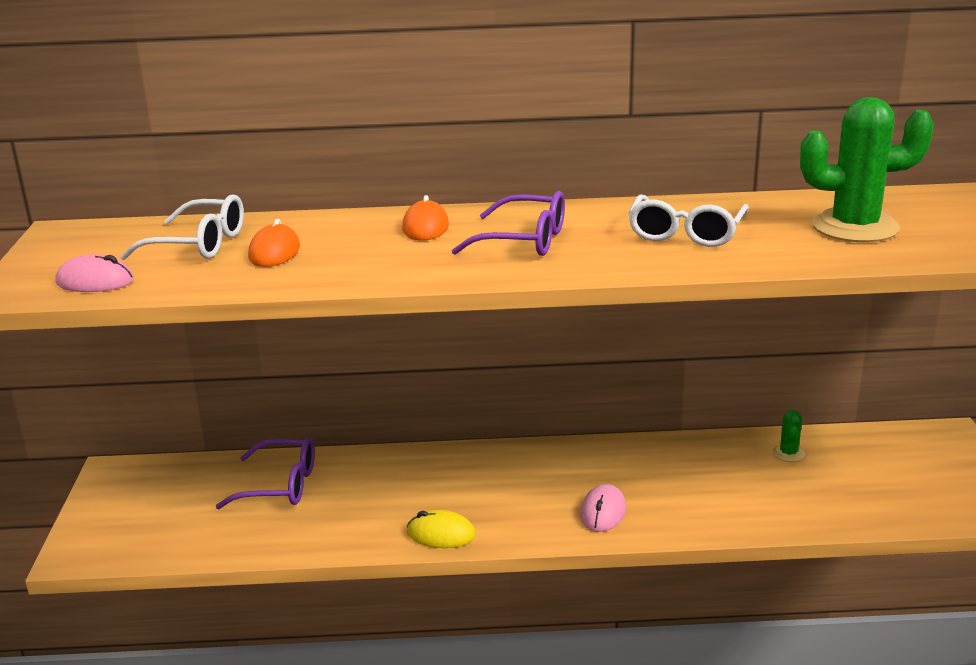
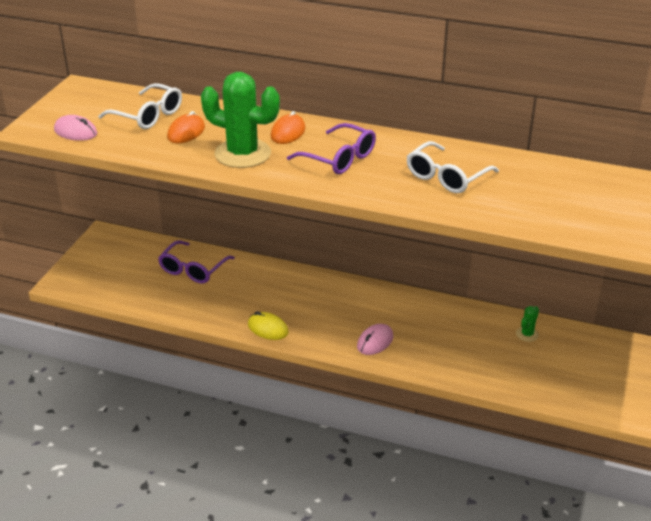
camera: 20 degrees right, 10 degrees up
(280, 485) = (193, 269): purple glasses -> purple glasses turned 90 degrees clockwise
(855, 227) = (565, 199): green cactus -> green cactus (242, 154)

